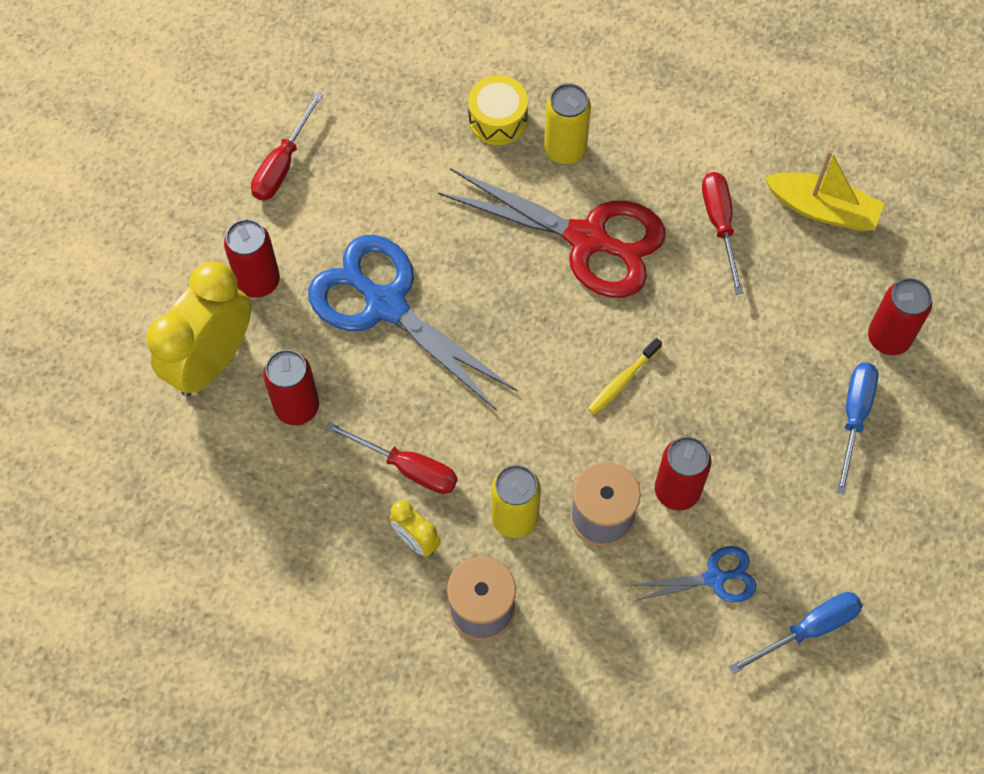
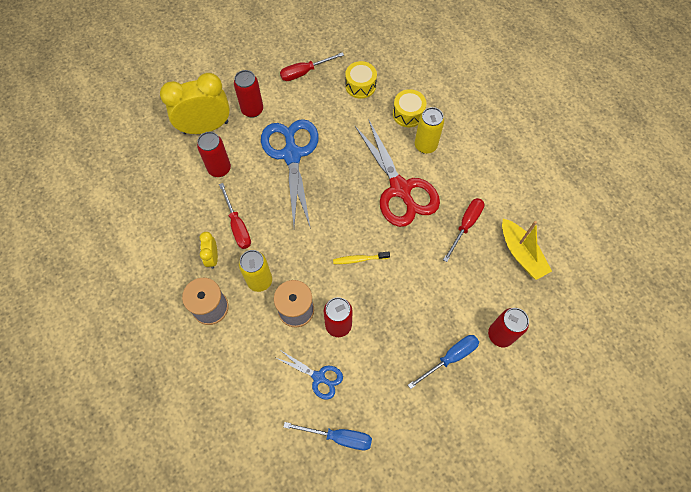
camera: 40 degrees right, 0 degrees up
(388, 125) = (360, 86): none -> yellow drum

